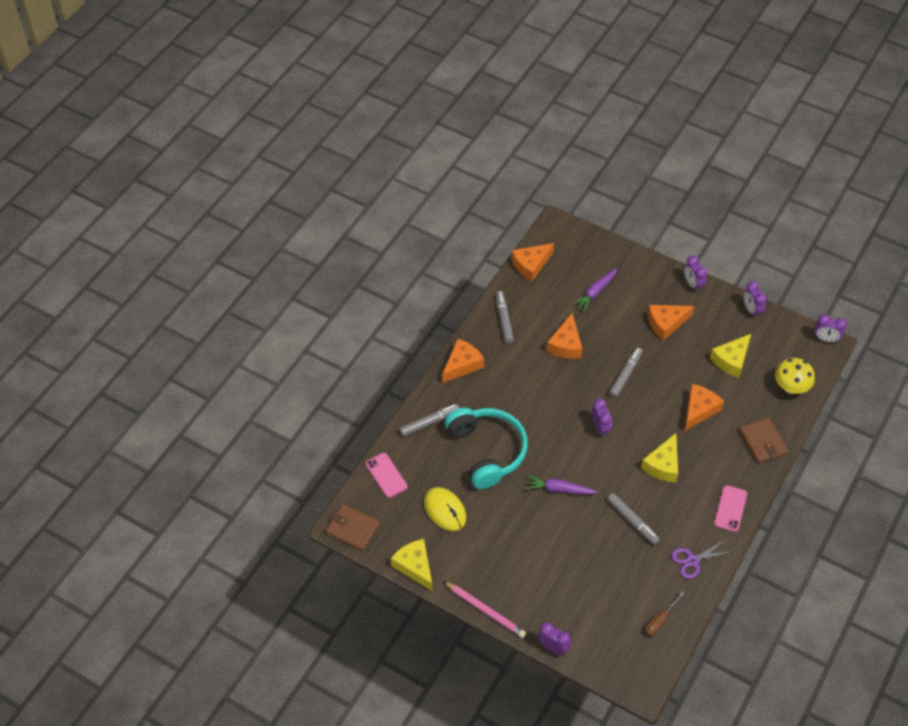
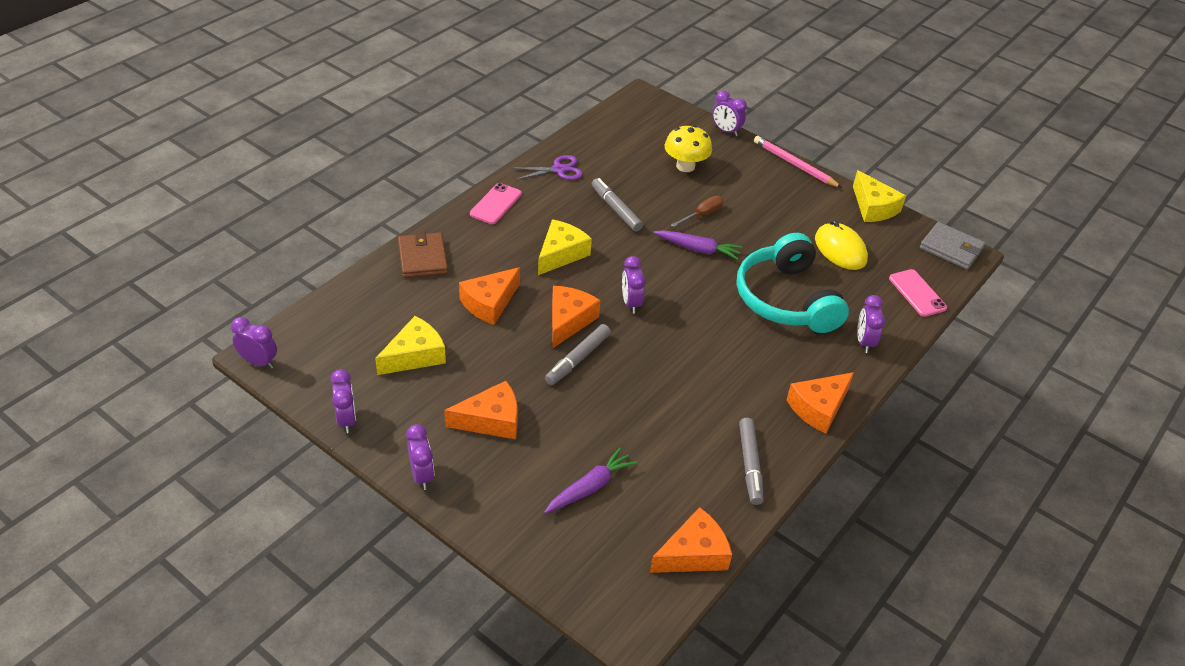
camera: 175 degrees left, 10 degrees down
(352, 529) = (951, 248): brown wallet -> grey wallet
(429, 422) = (864, 342): grey marker -> purple clock
(565, 345) = (657, 413): orange cheese -> orange cheese (568, 321)
(660, 620) = (611, 133): brown screwdriver -> brown screwdriver (702, 215)
(791, 387) = (349, 310): yellow mushroom -> yellow mushroom (685, 166)

